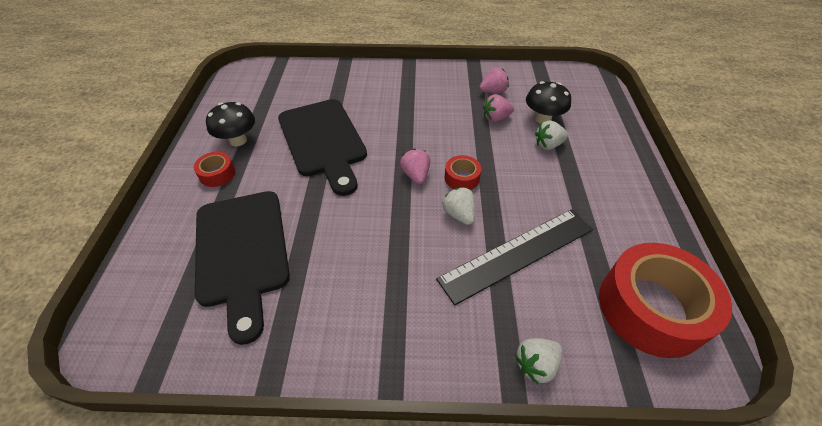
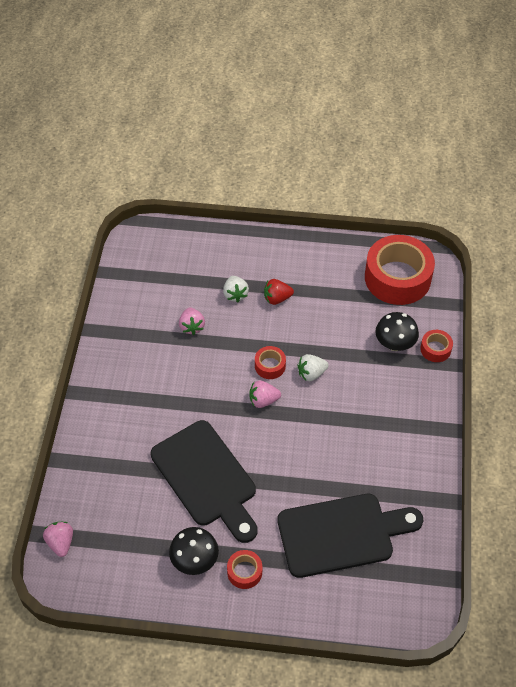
camera: 85 degrees left, 5 degrees up
(323, 141) = (206, 478): black cutting board -> black cutting board turned 75 degrees clockwise
(493, 91) = (148, 321): pink strawberry -> pink strawberry (61, 542)
(517, 253) = (351, 342): black ruler -> none
(536, 364) = (435, 349): white strawberry -> red tape
(543, 119) = (198, 290): black mushroom -> black mushroom (394, 344)
(557, 178) = (277, 298): none -> red strawberry

